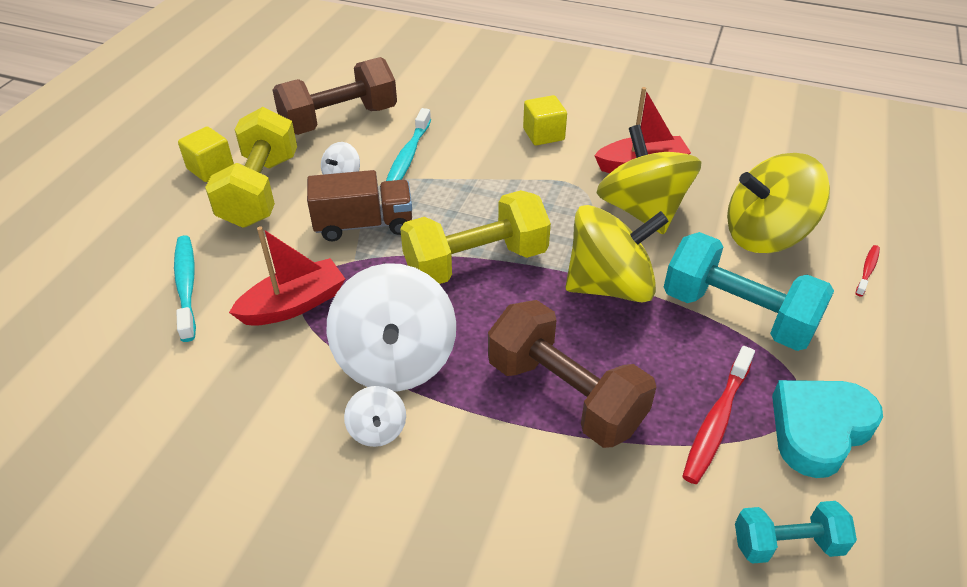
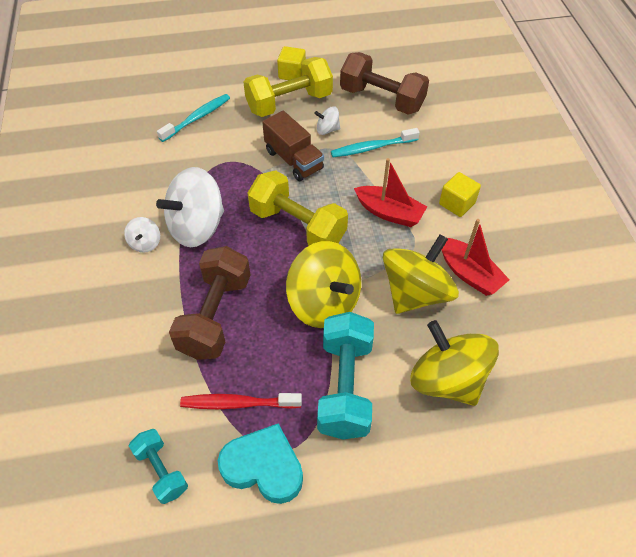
camera: 60 degrees right, 10 degrees up
(294, 304) = (211, 165): red boat -> red boat (389, 213)
(377, 430) = (145, 243): white spinning top -> white spinning top turned 45 degrees counterclockwise
(867, 270) = (456, 463): red toothbrush -> none

